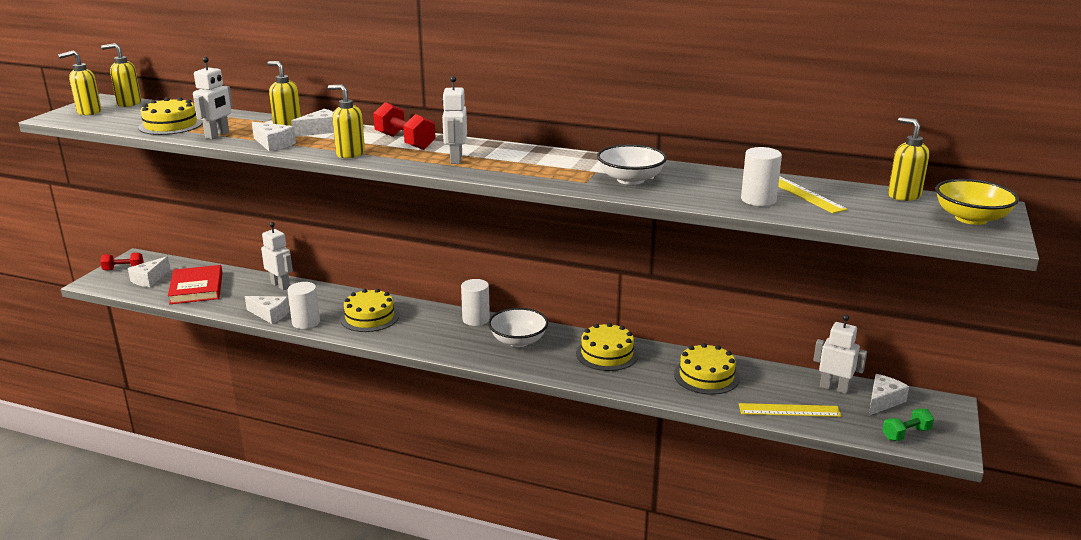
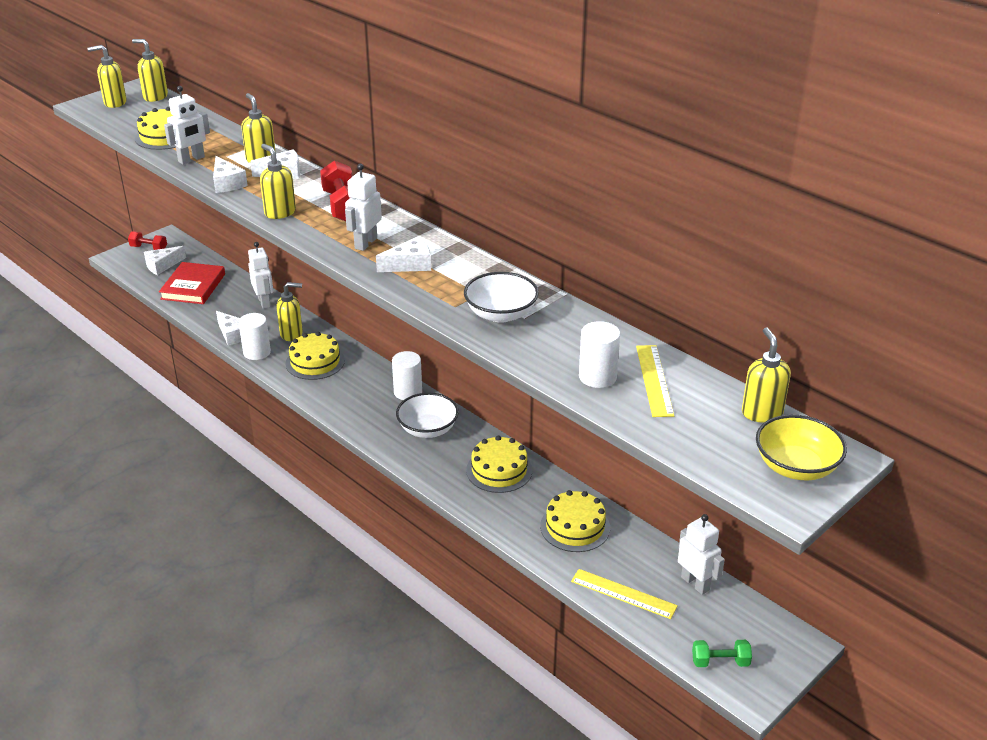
camera: 25 degrees right, 10 degrees up
(328, 302) = (292, 334): none -> yellow soap dispenser
(883, 401) = (733, 616): white cheese -> white cheese (410, 265)

